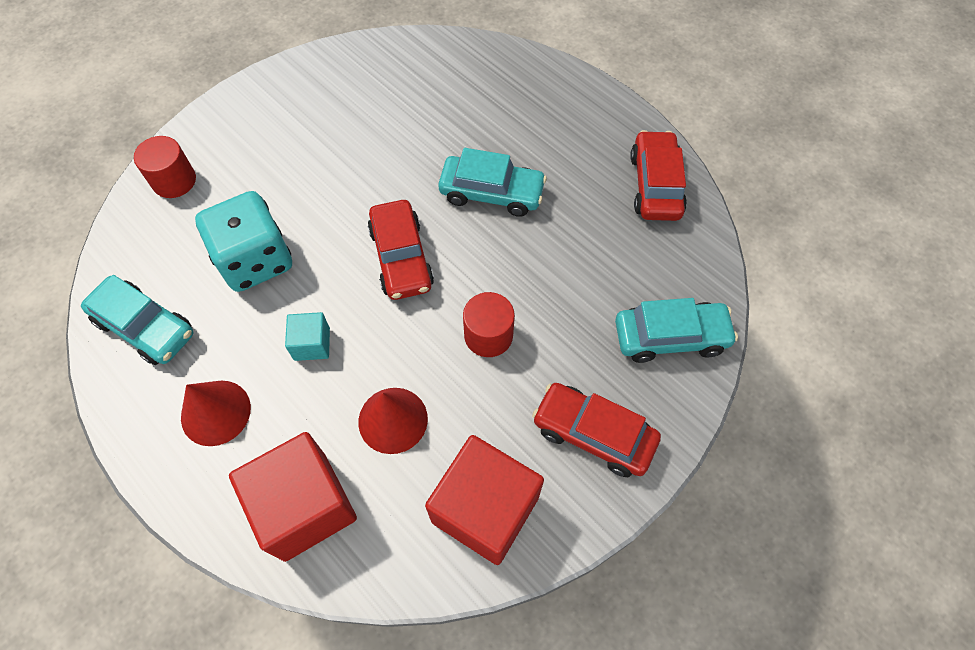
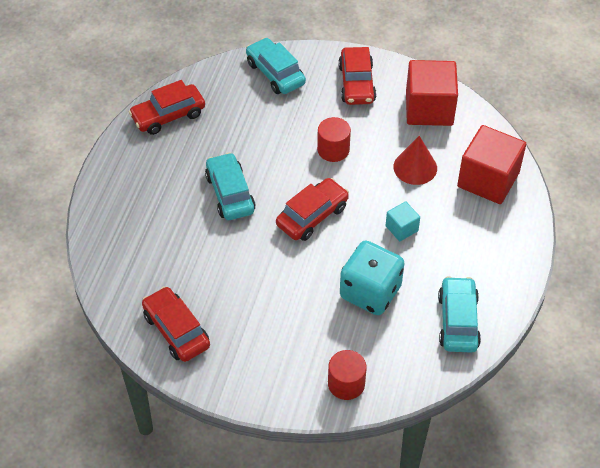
camera: 120 degrees left, 10 degrees down
(215, 412) = (476, 249): red cone -> none
(351, 76) = (176, 330): none -> red car

